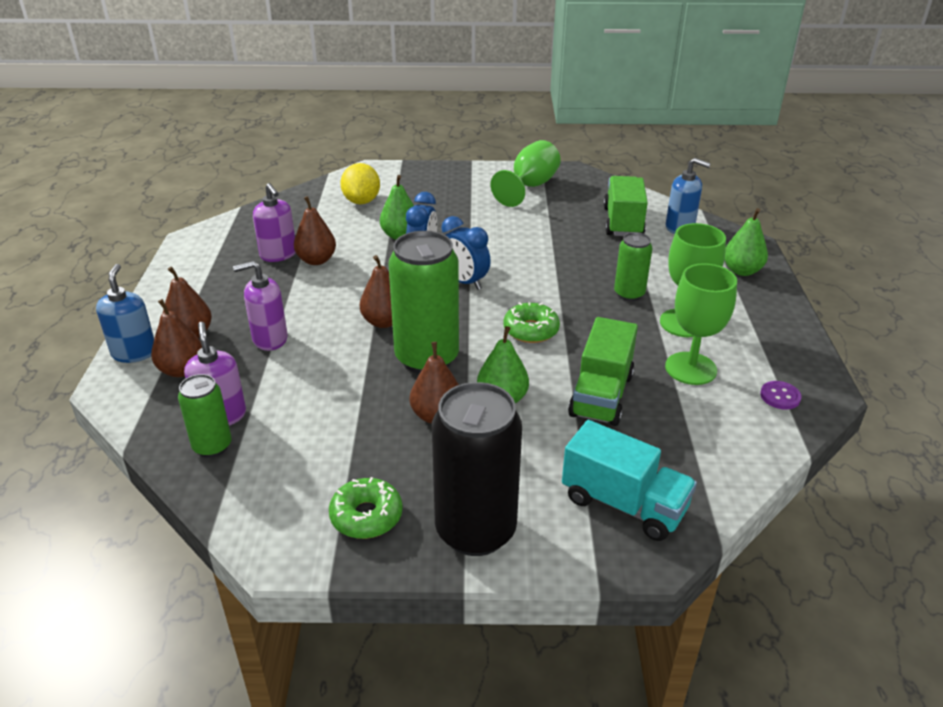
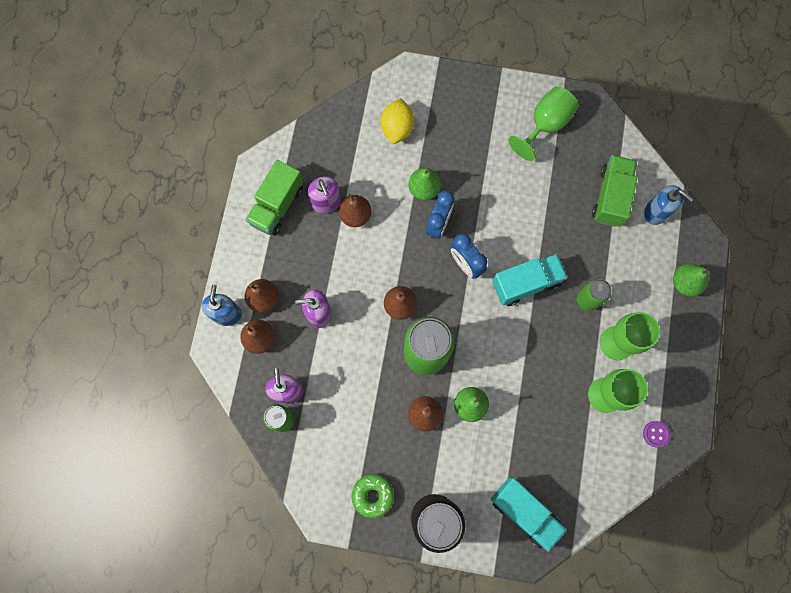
camera: 10 degrees right, 40 degrees up
(531, 330) = (504, 333): green donut -> none
(546, 289) = (526, 283): none -> turquoise truck
(601, 395) = (536, 412): green truck -> green truck (277, 206)

